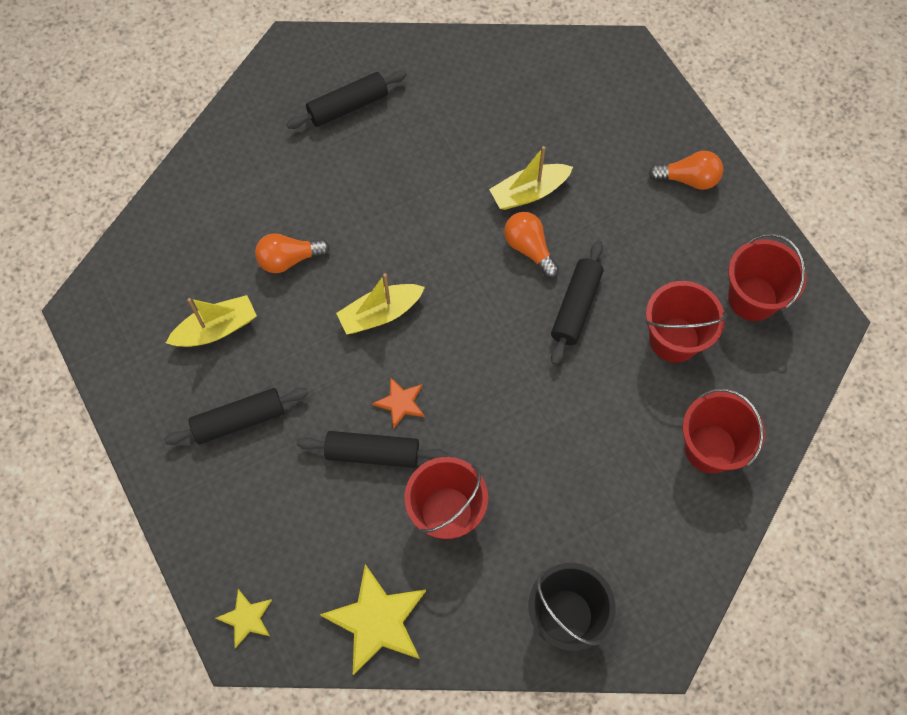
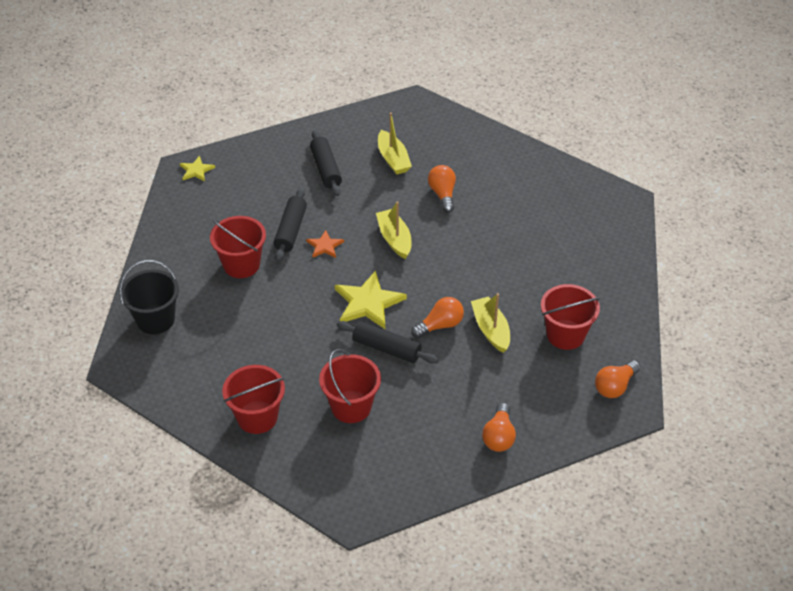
camera: 95 degrees right, 20 degrees down
(348, 106) = (573, 229): black rolling pin -> none
(377, 620) = (179, 227): yellow star -> yellow star (368, 303)
(597, 67) = (615, 386): none -> orange light bulb
(752, 298) = (380, 465): red bucket -> red bucket (565, 335)

